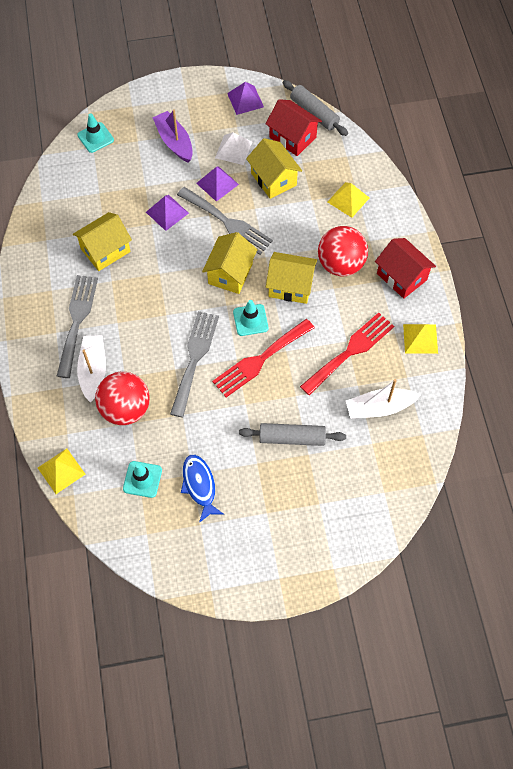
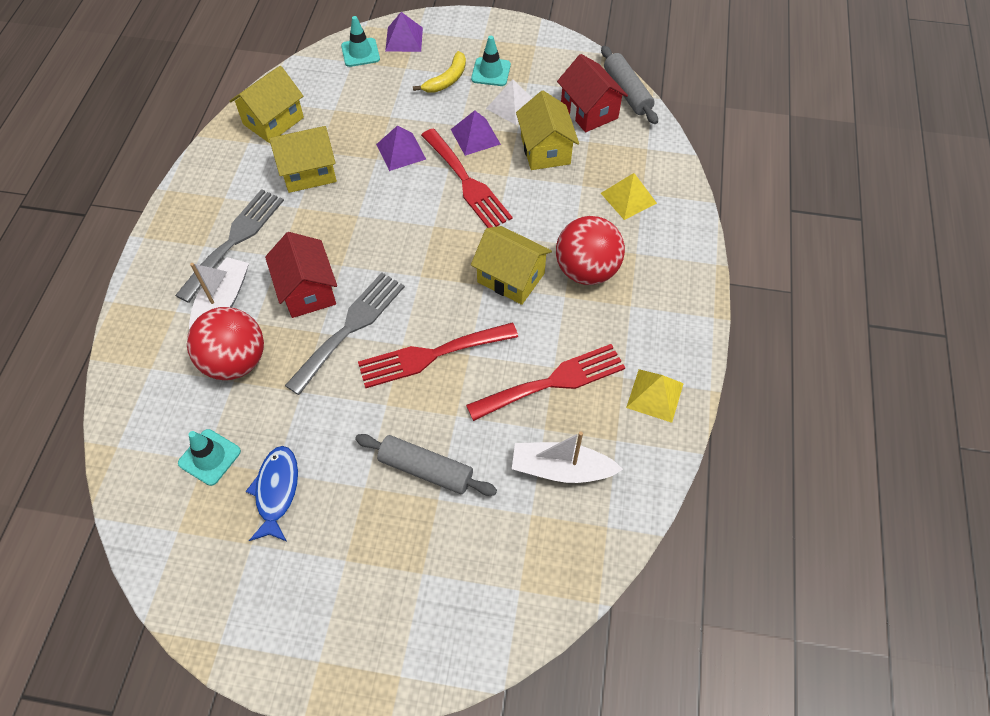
camera: 20 degrees right, 5 degrees down
(61, 471) = (118, 411): yellow pyramid -> none
(174, 142) = (447, 80): purple boat -> yellow banana
(227, 222) = (467, 182): grey fork -> red fork
(230, 273) = (443, 240): yellow house -> yellow house (273, 121)
(245, 100) = (550, 57): purple pyramid -> purple pyramid (404, 39)
(250, 320) = (441, 303): turquoise traffic cone -> turquoise traffic cone (491, 72)
(401, 277) = (660, 309): red house -> red house (307, 291)

